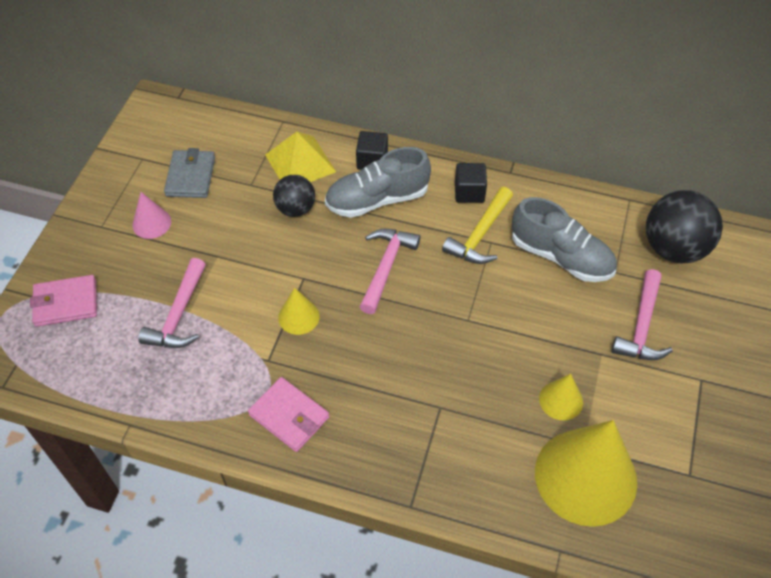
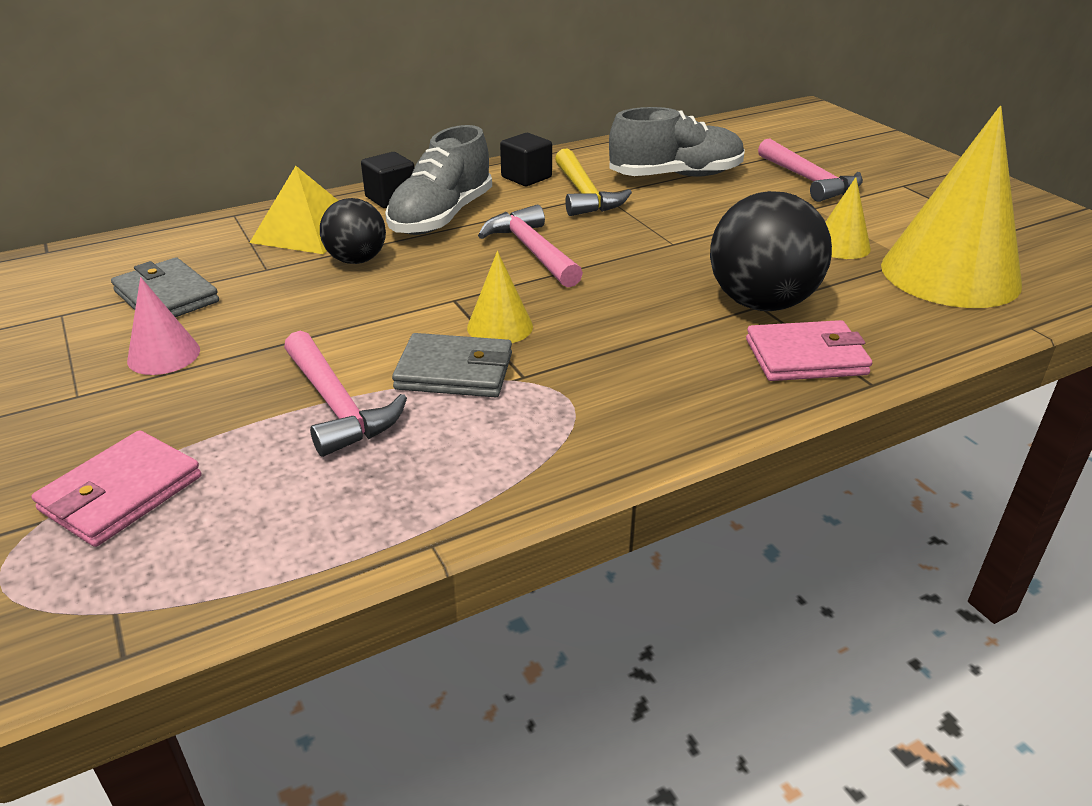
camera: 45 degrees left, 20 degrees down
(244, 332) = (454, 371): none -> grey wallet
(289, 416) = (629, 401): pink wallet -> pink wallet (805, 357)
(673, 248) = (747, 137): black ball -> black ball (761, 303)

